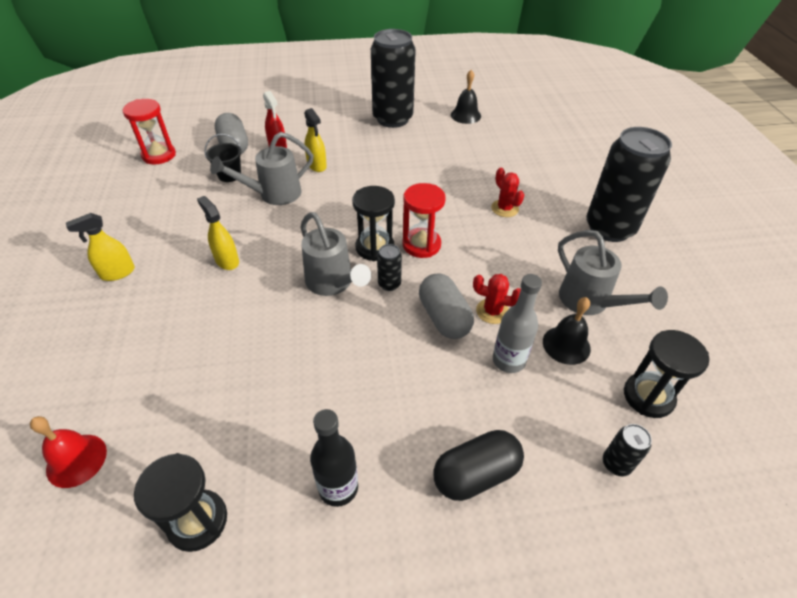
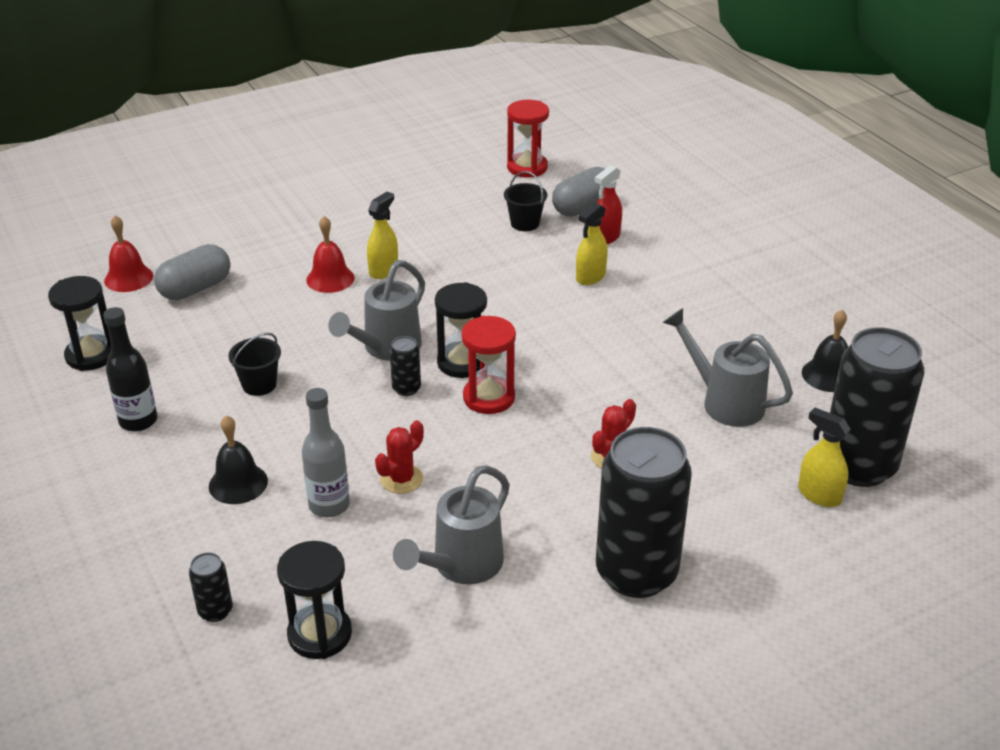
camera: 70 degrees right, 10 degrees down
(117, 273) = (333, 215): yellow spray bottle -> yellow spray bottle (819, 495)
(212, 296) = (330, 279): none -> red bell
(274, 194) = (511, 264): grey watering can -> grey watering can (725, 402)
(334, 376) = (259, 385): none -> black bucket
(392, 119) = (753, 308): black can -> black can (858, 466)
(444, 317) = (373, 442): grey capsule -> grey capsule (195, 288)
(475, 474) = (174, 505): black capsule -> none
(492, 311) = (401, 479): red cactus -> red cactus turned 45 degrees clockwise
(566, 345) = (374, 551): black bell -> black bell (238, 483)

